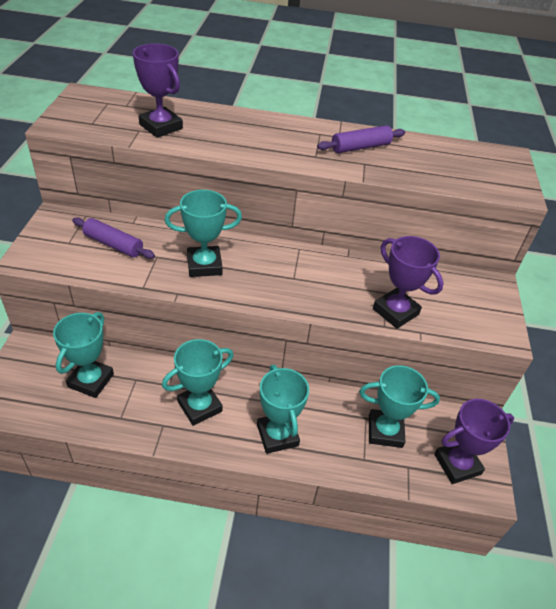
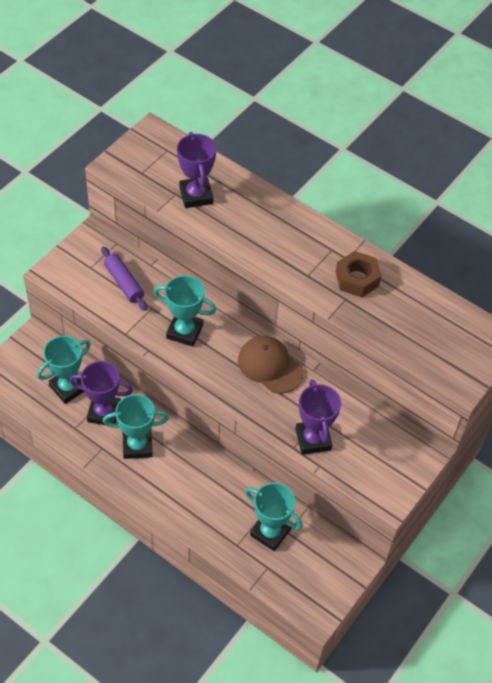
camera: 30 degrees right, 10 degrees up
(277, 435) = (182, 495): turquoise trophy -> none
(307, 266) = (270, 366): none -> brown cap
(360, 147) = (357, 279): purple rolling pin -> brown nut
(457, 464) = (309, 584): purple trophy -> purple trophy (104, 412)

